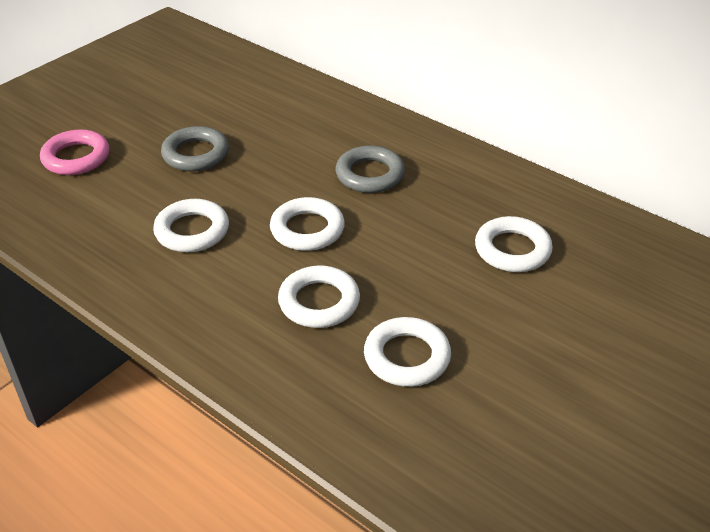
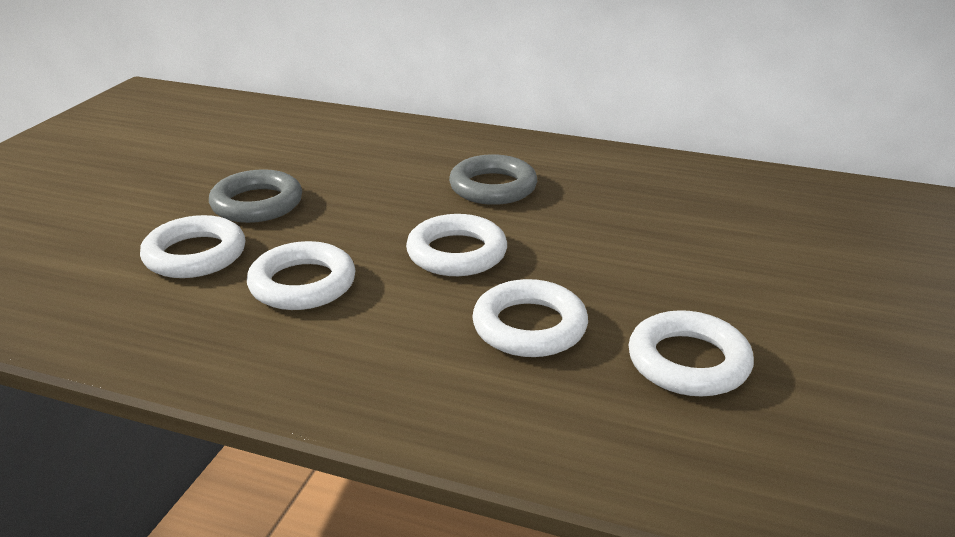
camera: 20 degrees left, 10 degrees down
(76, 158) = (85, 235): pink ring -> none
(512, 250) = (713, 226): white ring -> white ring (195, 255)

